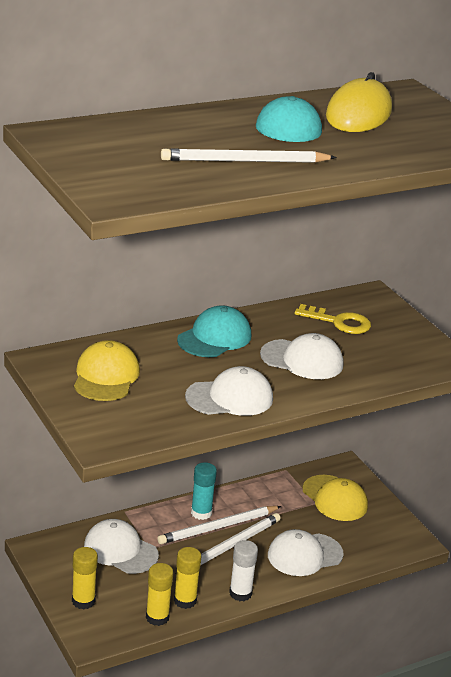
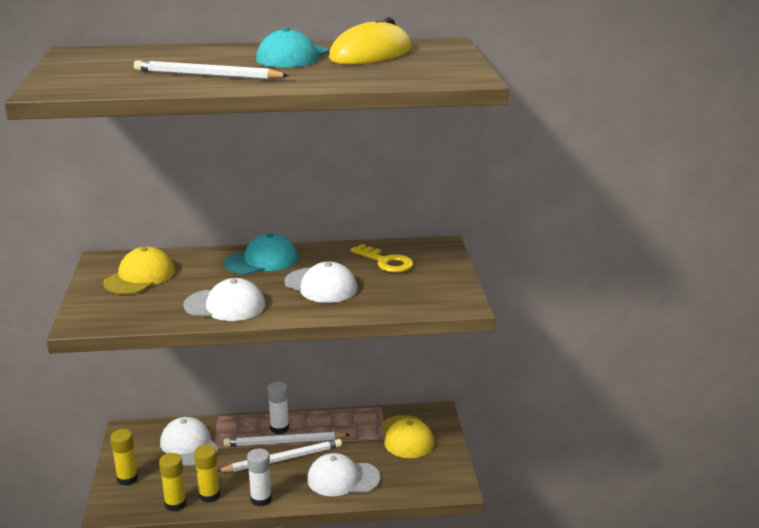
camera: 25 degrees right, 5 degrees down
(201, 513) = (279, 428): turquoise glue stick -> white glue stick

